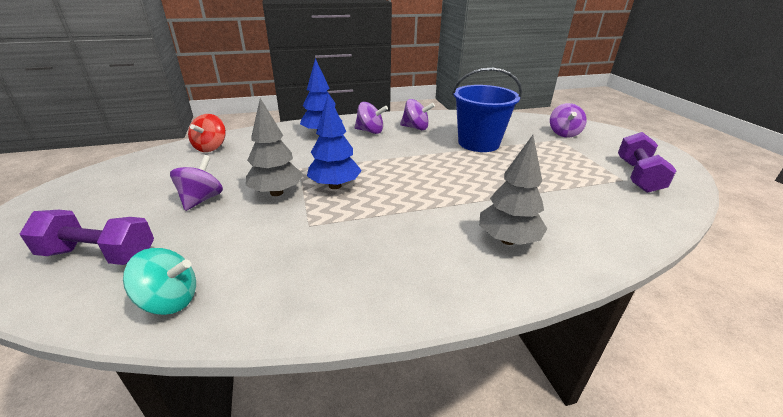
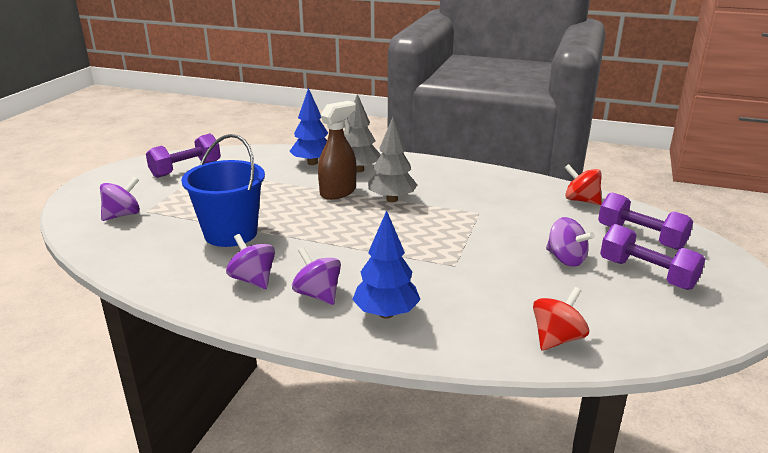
camera: 145 degrees left, 5 degrees down
(119, 208) = (646, 274): none -> purple dumbbell
(170, 300) = (581, 200): turquoise spinning top -> red spinning top
(201, 199) = (565, 259): purple spinning top -> purple spinning top turned 90 degrees counterclockwise
(276, 192) = (492, 245): grey tree -> grey tree (392, 199)
(335, 186) = (434, 235): blue tree -> blue tree (312, 163)
(474, 200) = (338, 192): none -> brown spray bottle

